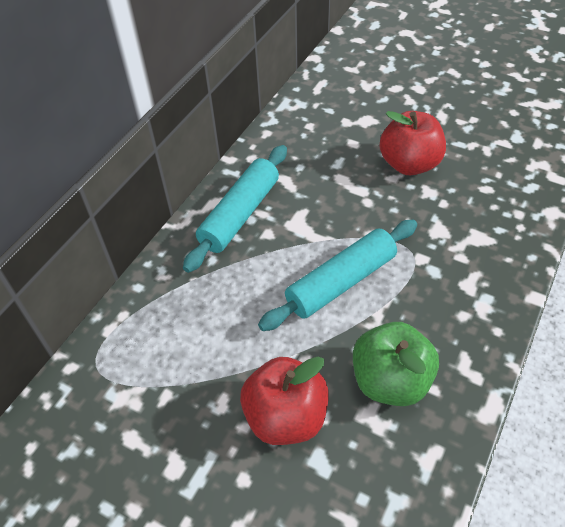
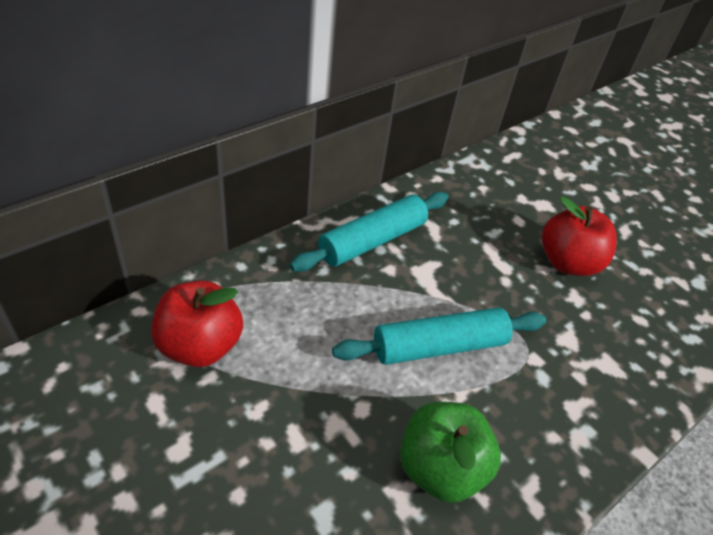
camera: 15 degrees right, 5 degrees down
(286, 417) = (313, 453): red apple -> red apple (200, 345)

